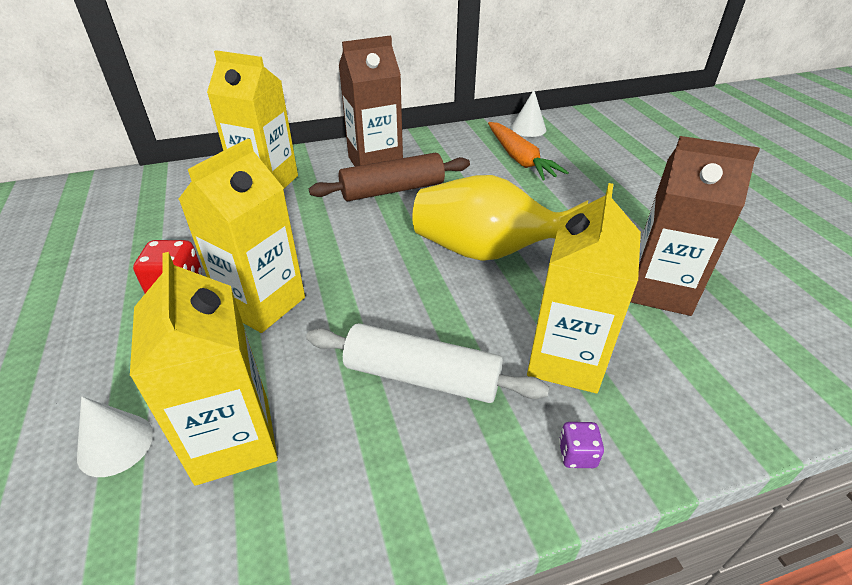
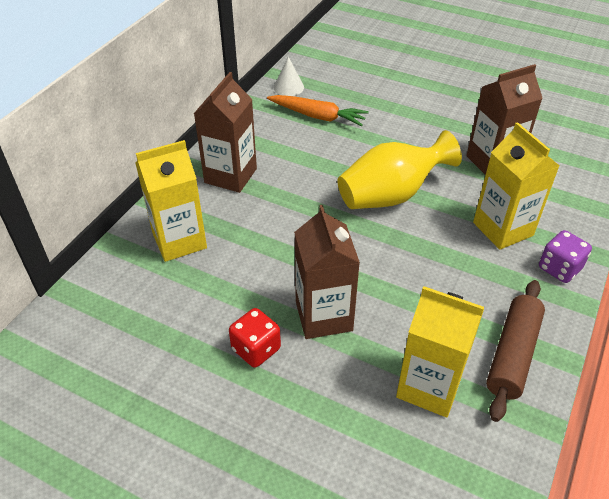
camera: 45 degrees left, 5 degrees up
(115, 444) = (381, 440): white cone -> none
(262, 303) = (323, 316): yellow carton -> brown carton
(392, 190) = (276, 189): brown rolling pin -> brown rolling pin (512, 354)
(422, 377) = (460, 286): white rolling pin -> none
(577, 454) = (559, 268): purple dice -> purple dice, size x1.75

